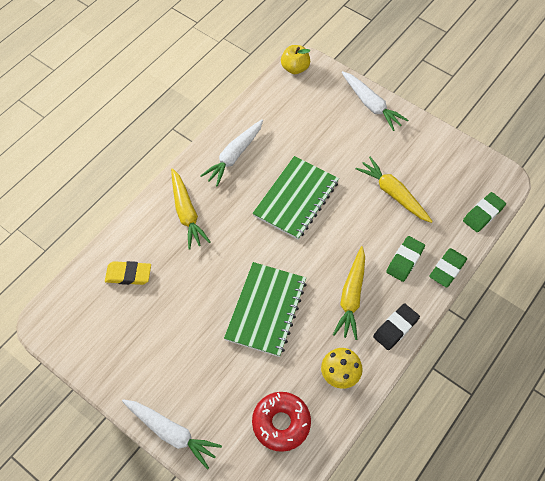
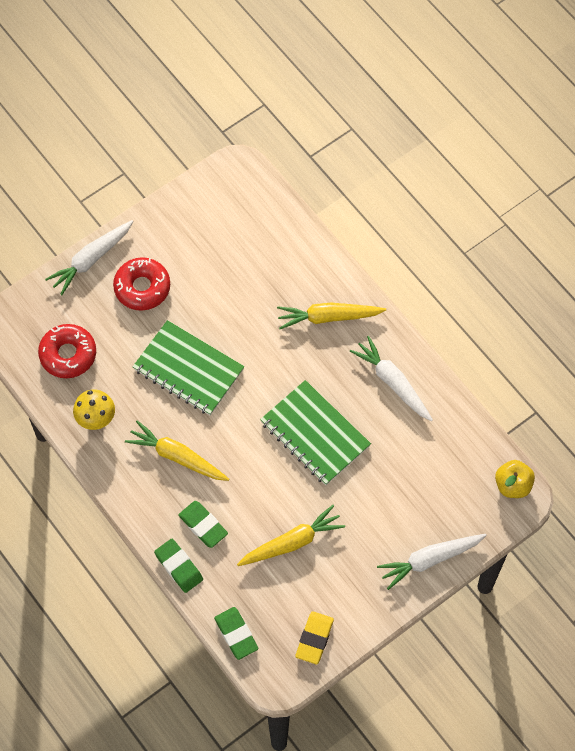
camera: 105 degrees right, 5 degrees up
(128, 275) = (268, 249): yellow eraser -> yellow eraser (314, 639)
(192, 374) = (142, 287): none -> red donut
(395, 328) = (128, 489): black eraser -> none

